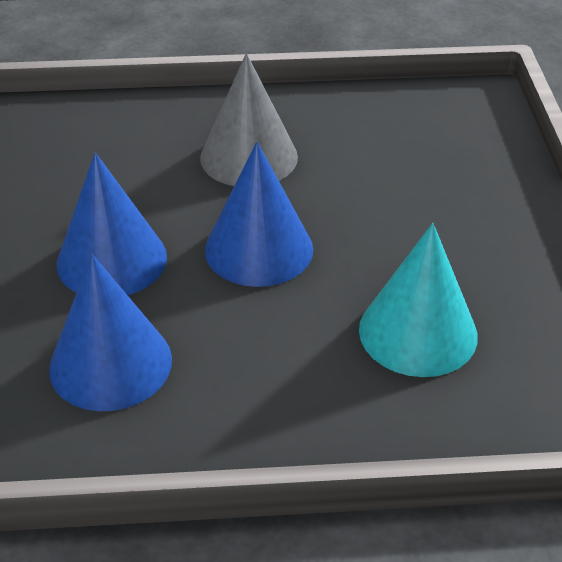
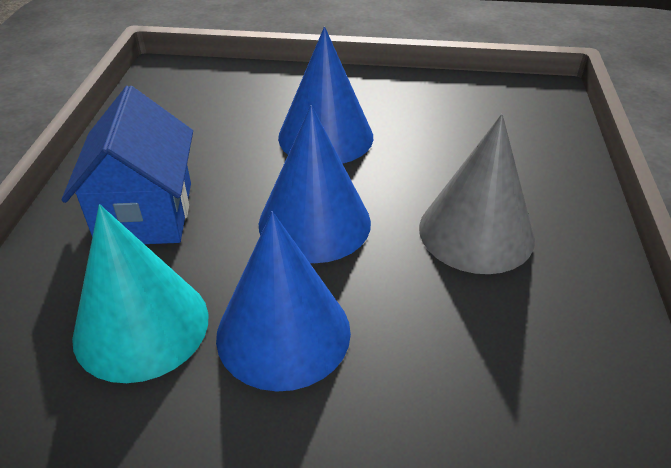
camera: 100 degrees right, 0 degrees up
(110, 363) = (206, 132): blue cone -> blue cone (283, 333)
(273, 374) = (146, 213): none -> blue house

